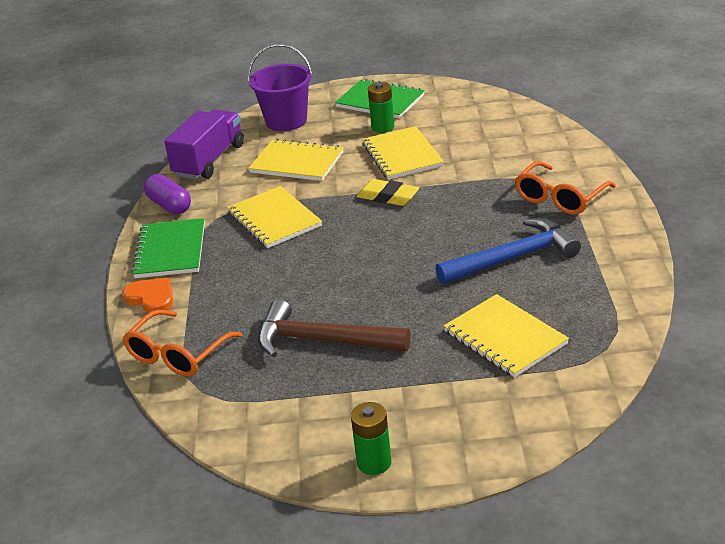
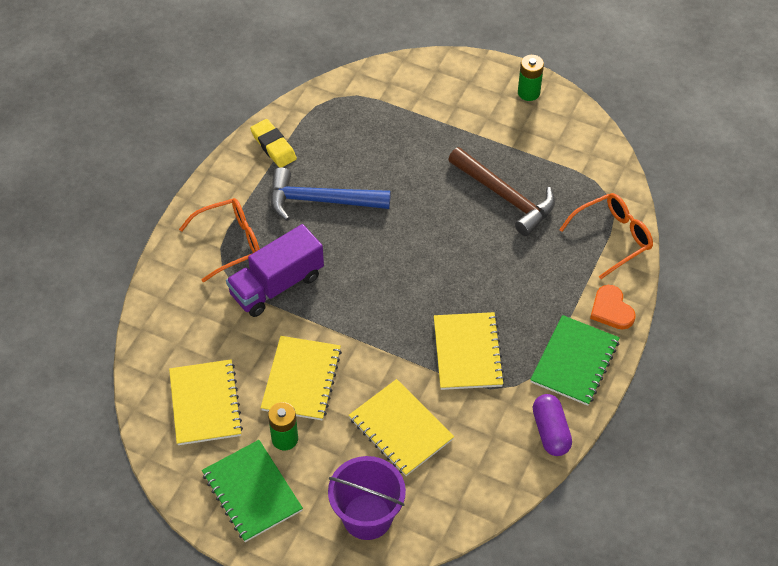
camera: 155 degrees left, 20 degrees up
(209, 160) = (481, 488): purple truck -> purple truck (276, 285)
(388, 197) = (356, 325): yellow eraser -> yellow eraser (273, 146)
(505, 338) = (387, 136): yellow notebook -> yellow notebook (205, 403)

